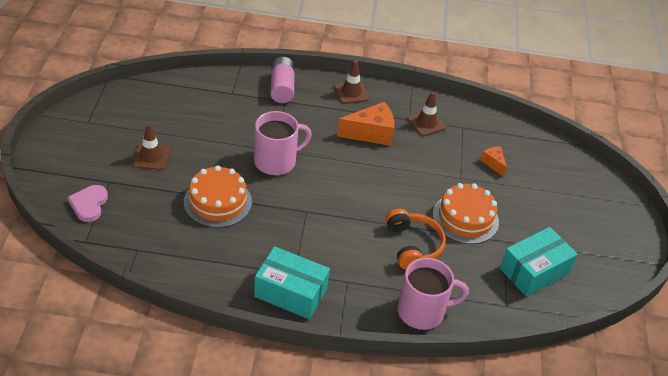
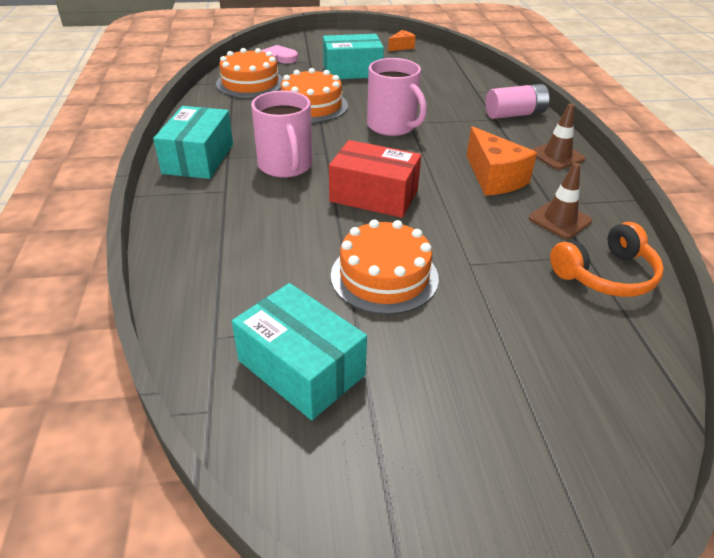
camera: 80 degrees right, 5 degrees down
(146, 236) = (250, 83): none -> orange cake
(151, 157) = (352, 71): brown traffic cone -> turquoise box
(376, 200) = (374, 195): none -> red box
(413, 245) = (305, 233): orange headphones -> orange headphones (606, 275)
(422, 311) = (187, 253): pink mug -> pink mug (286, 166)
(493, 163) = (531, 297): orange cheese -> orange cheese (401, 47)

